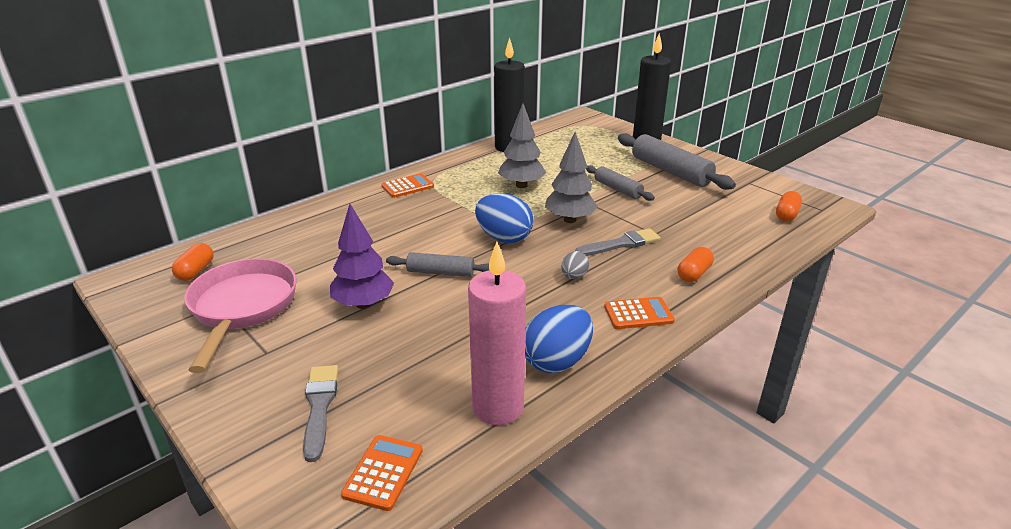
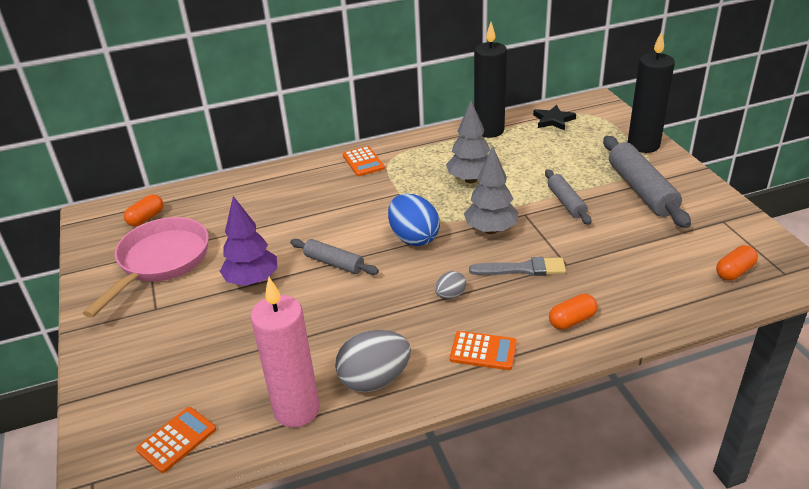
camera: 25 degrees right, 5 degrees up
(319, 407) = (165, 368): grey brush -> none
(407, 186) = (363, 162): orange calculator -> orange calculator turned 75 degrees clockwise
(557, 361) = (374, 380): blue egg -> grey egg
(559, 133) = (553, 120): none -> black star

